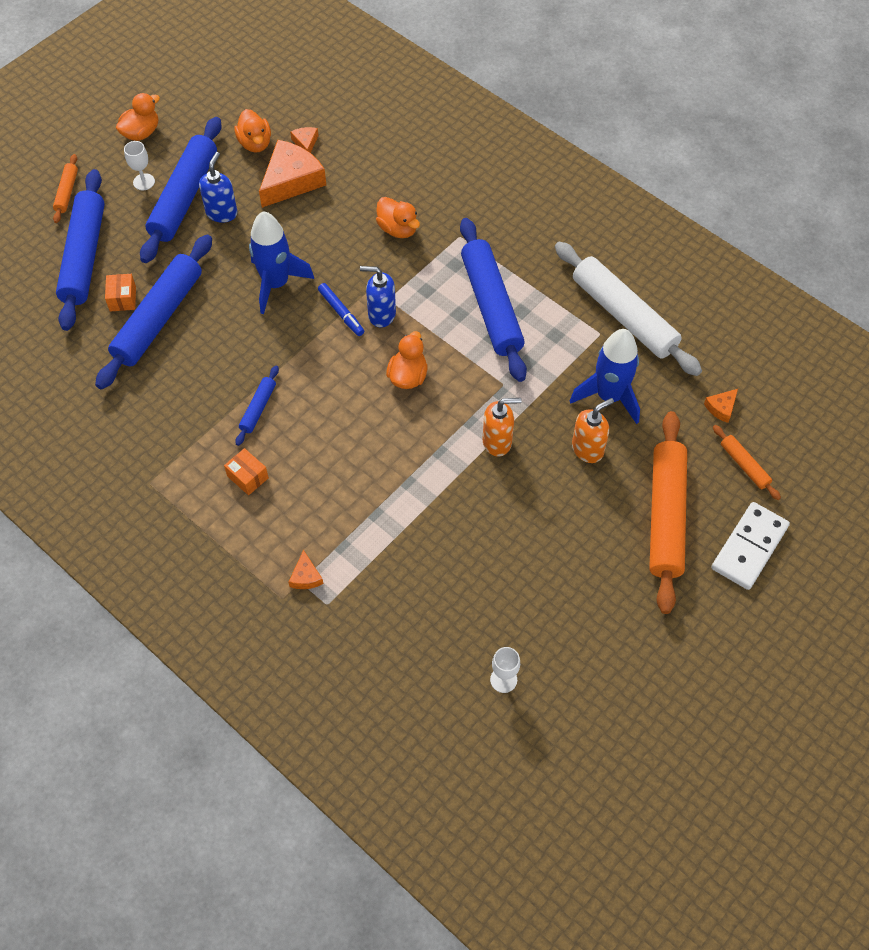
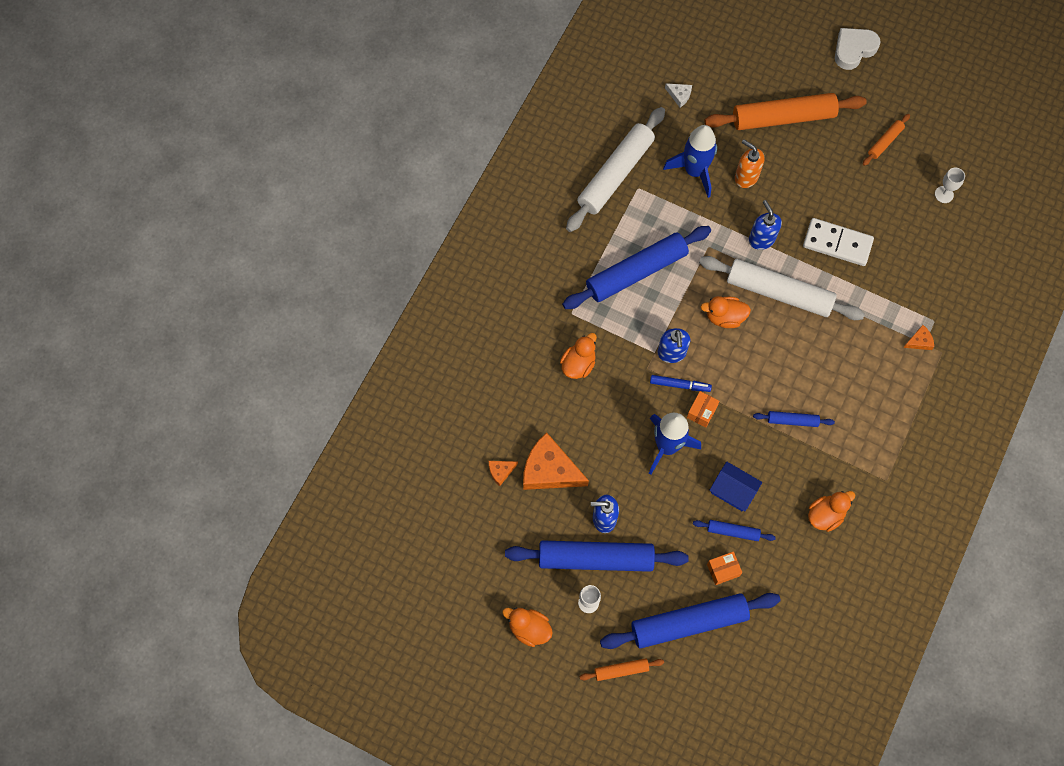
camera: 105 degrees left, 10 degrees up
(158, 318) = (733, 532): blue rolling pin -> blue rolling pin, size x0.46
(202, 330) = (733, 491): none -> blue house
(248, 477) = (855, 408): orange box -> orange box (701, 412)
(255, 143) = (514, 517): orange duck -> orange duck (825, 515)
(341, 312) = (680, 385): blue marker -> blue marker turned 60 degrees clockwise
(421, 440) = (779, 292): none -> white rolling pin
(497, 442) = (761, 239): orange soap dispenser -> blue soap dispenser
(721, 408) = (679, 95): orange cheese -> white cheese
(744, 465) = (724, 74): orange rolling pin -> orange rolling pin (885, 142)
(749, 547) = (789, 63): white domino -> white domino (837, 243)
(758, 637) = (853, 50): none -> white heart

